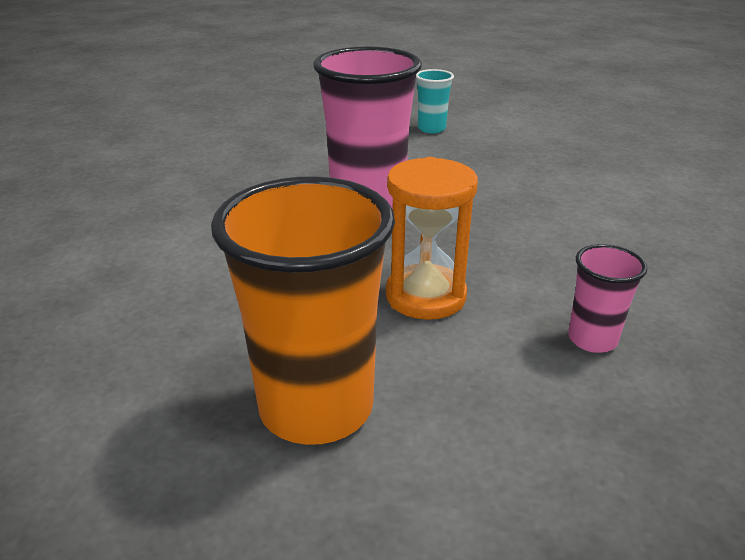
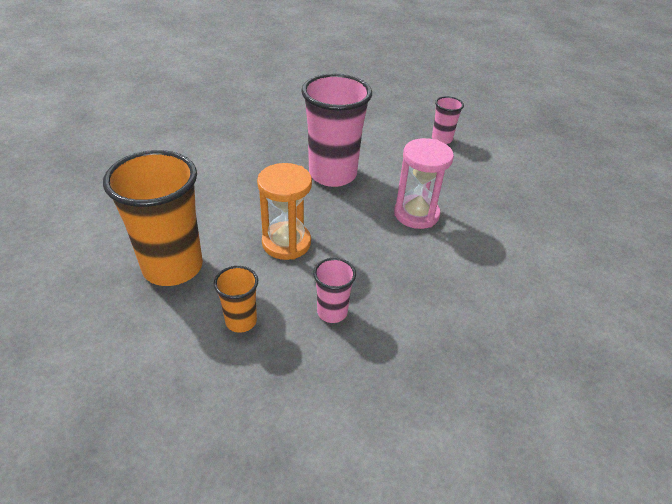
camera: 35 degrees right, 10 degrees up
(431, 129) = (441, 139): turquoise cup -> pink cup
(512, 415) = (241, 321): none -> orange cup
(515, 202) = (416, 214): none -> pink hourglass

